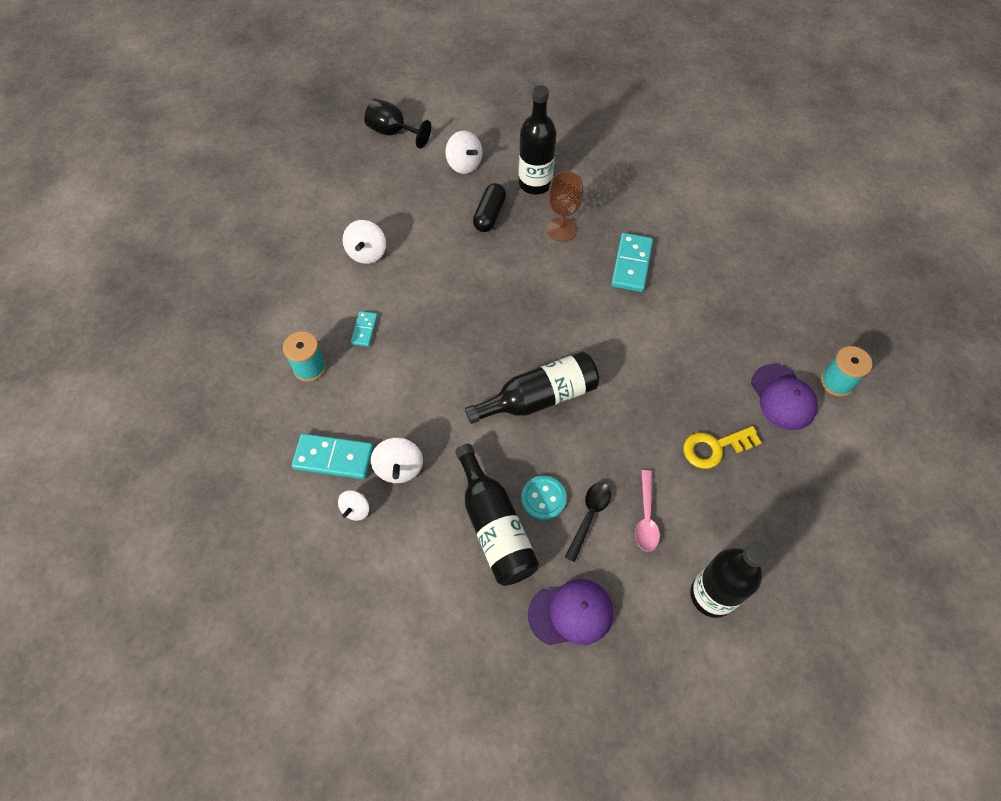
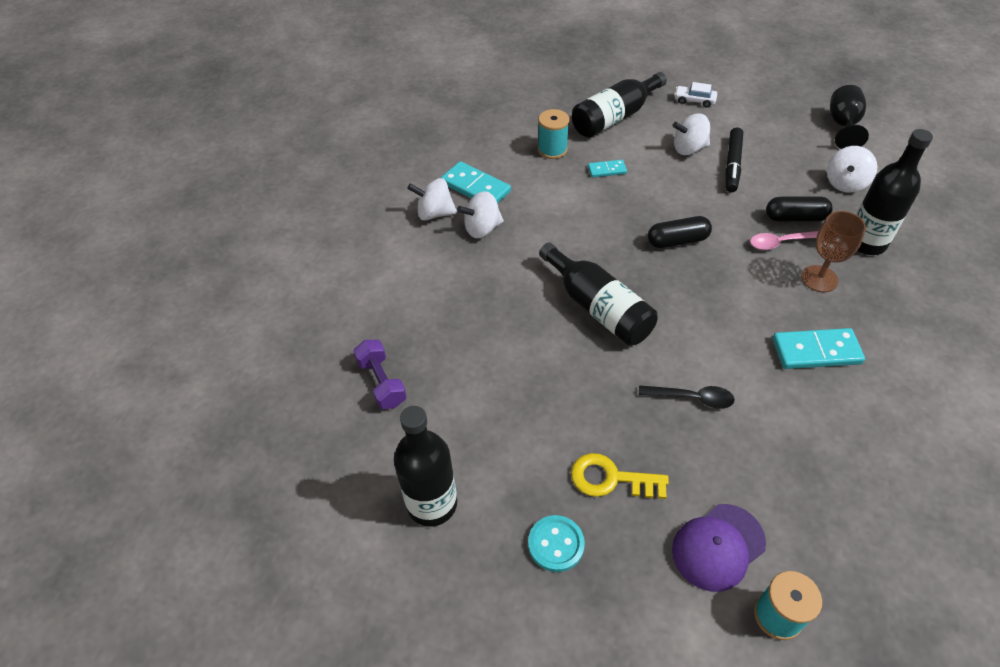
camera: 75 degrees right, 10 degrees down
(299, 221) = (694, 100): none -> white car
(333, 458) = (475, 187): turquoise domino -> turquoise domino turned 45 degrees counterclockwise
(356, 509) = (434, 213): white spinning top -> white spinning top, size x1.55
(405, 229) = (732, 165): none -> black marker
(482, 308) = (677, 241): none -> black capsule
(494, 526) = (449, 306): black bottle -> black bottle (614, 117)
(543, 498) = (490, 336): turquoise button -> turquoise button (556, 544)
(571, 613) = (382, 382): purple cap -> purple dumbbell
(589, 516) = (484, 376): black spoon -> black spoon (692, 398)
(646, 517) = (501, 426): pink spoon -> pink spoon (781, 242)
(715, 448) = (611, 479): yellow key -> yellow key turned 45 degrees counterclockwise

